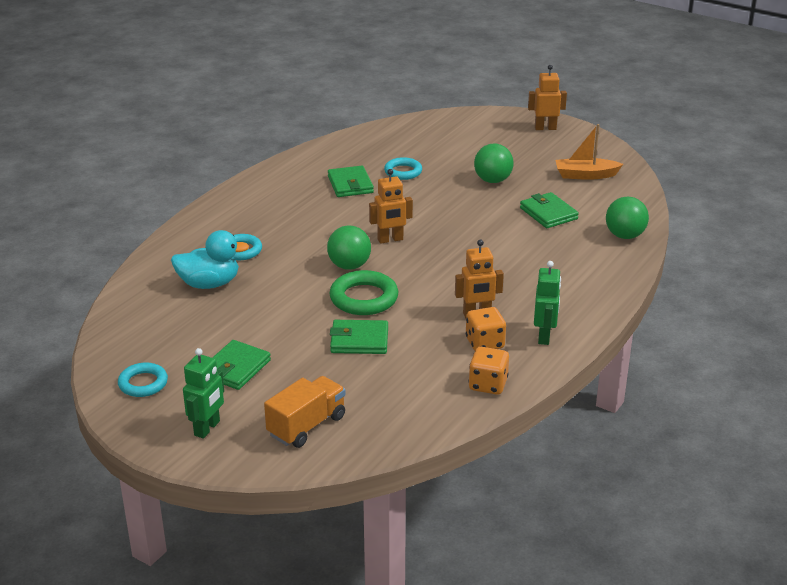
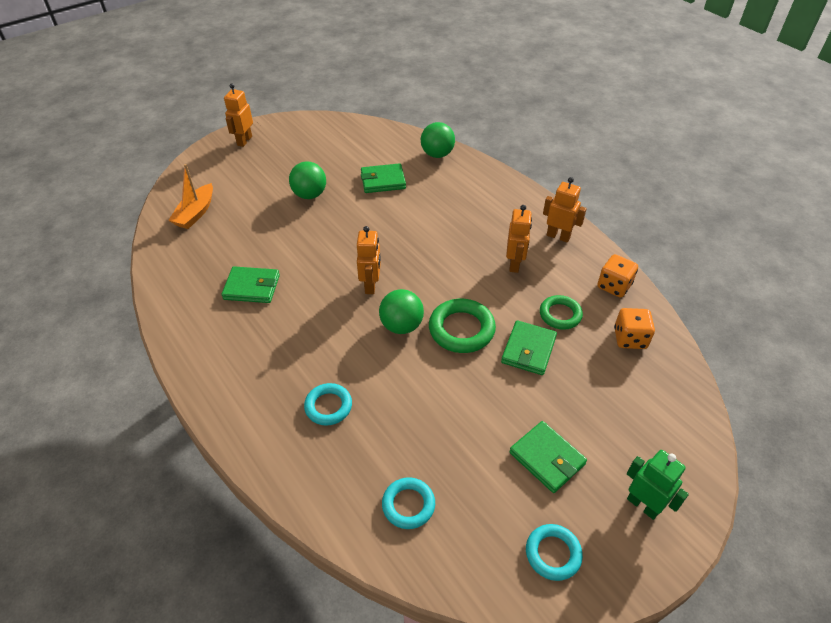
camera: 70 degrees left, 15 degrees up
(209, 284) = (381, 450): turquoise duck -> none
(306, 426) = (650, 421): orange truck -> none
(403, 172) = (254, 244): turquoise ring -> turquoise ring (408, 505)
(419, 353) = (560, 315): none -> green ring
(484, 343) = (557, 271): orange dice -> orange dice (630, 338)
(544, 336) = (558, 236): green robot -> orange robot
(585, 175) = (337, 144): orange boat -> orange boat (195, 213)

